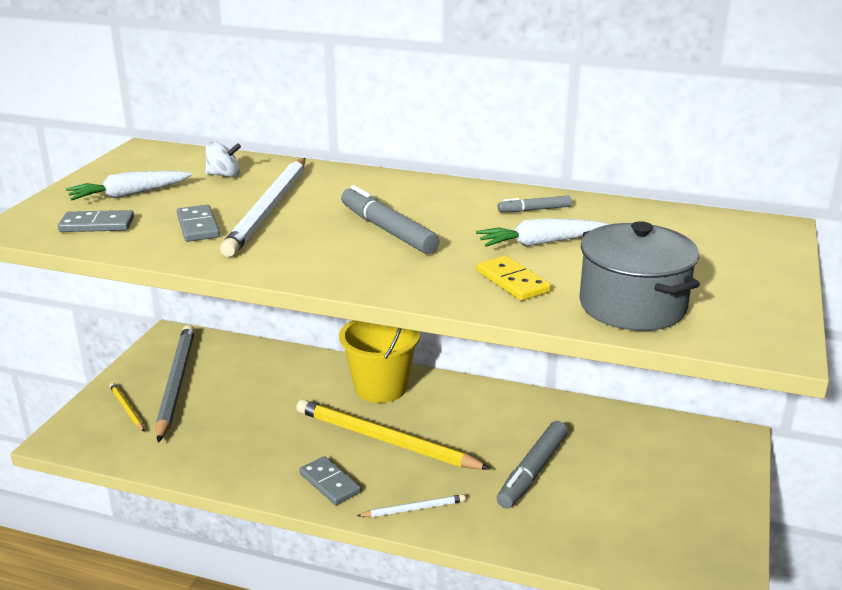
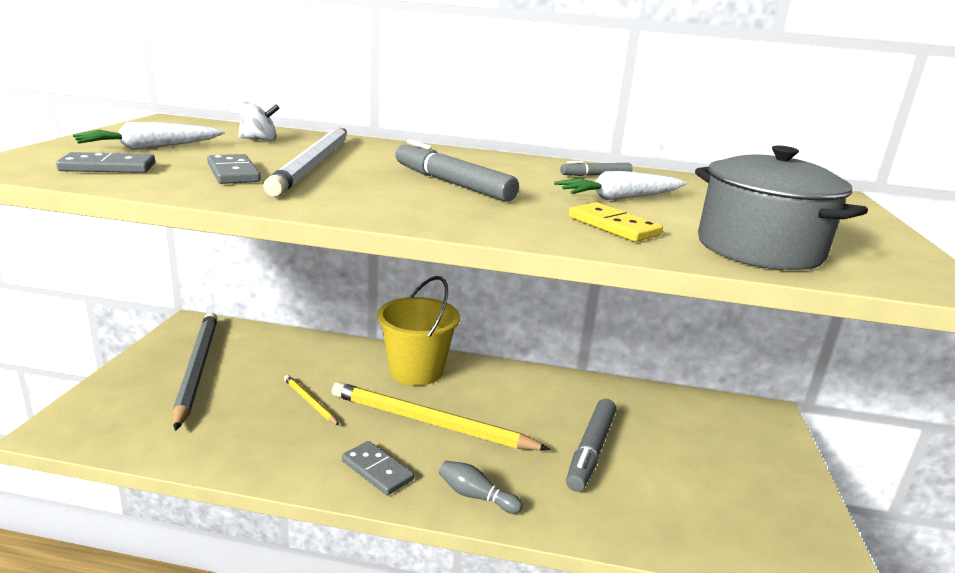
camera: 10 degrees left, 5 degrees down
(127, 409) = (139, 395): yellow pencil -> yellow pencil (310, 402)
(413, 509) = (476, 496): white pencil -> grey bowling pin

